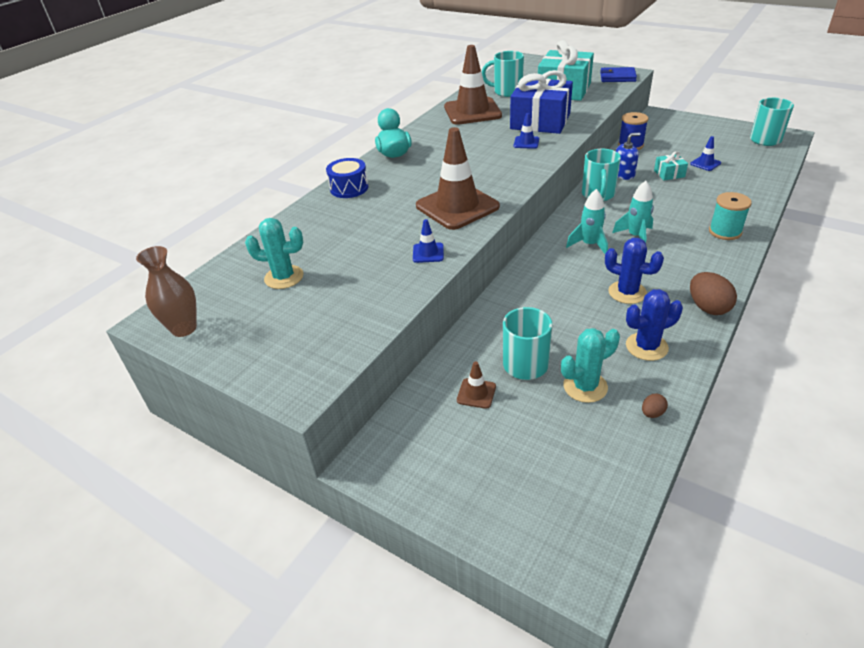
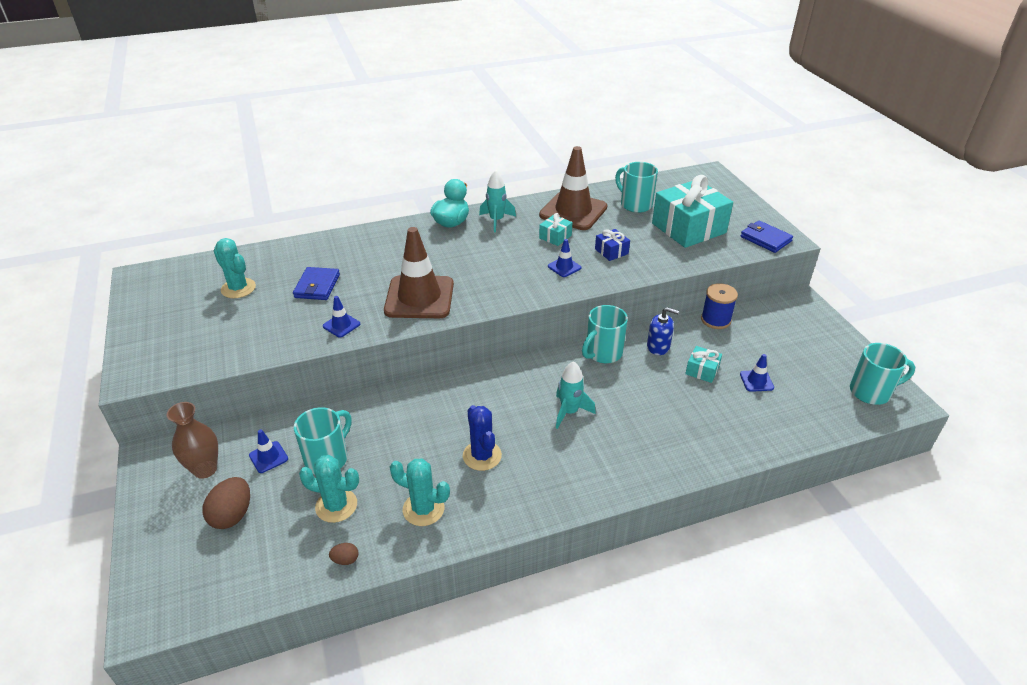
camera: 35 degrees right, 0 degrees up
(184, 328) = (144, 292): brown vase -> brown vase (205, 469)
(349, 188) = (377, 237): blue drum -> none
(357, 240) = (317, 286): none -> blue wallet
(476, 393) = (268, 457): brown traffic cone -> blue traffic cone
(487, 130) = (555, 237): none -> turquoise gift
(540, 121) = (611, 251): blue gift -> blue gift, size x0.44
(589, 245) = (521, 395): turquoise rocket -> turquoise rocket (496, 220)
(646, 347) = (423, 509): blue cactus -> turquoise cactus
(708, 307) = (521, 513): brown egg -> brown egg (232, 515)
(725, 232) = (654, 459): turquoise spool -> none

